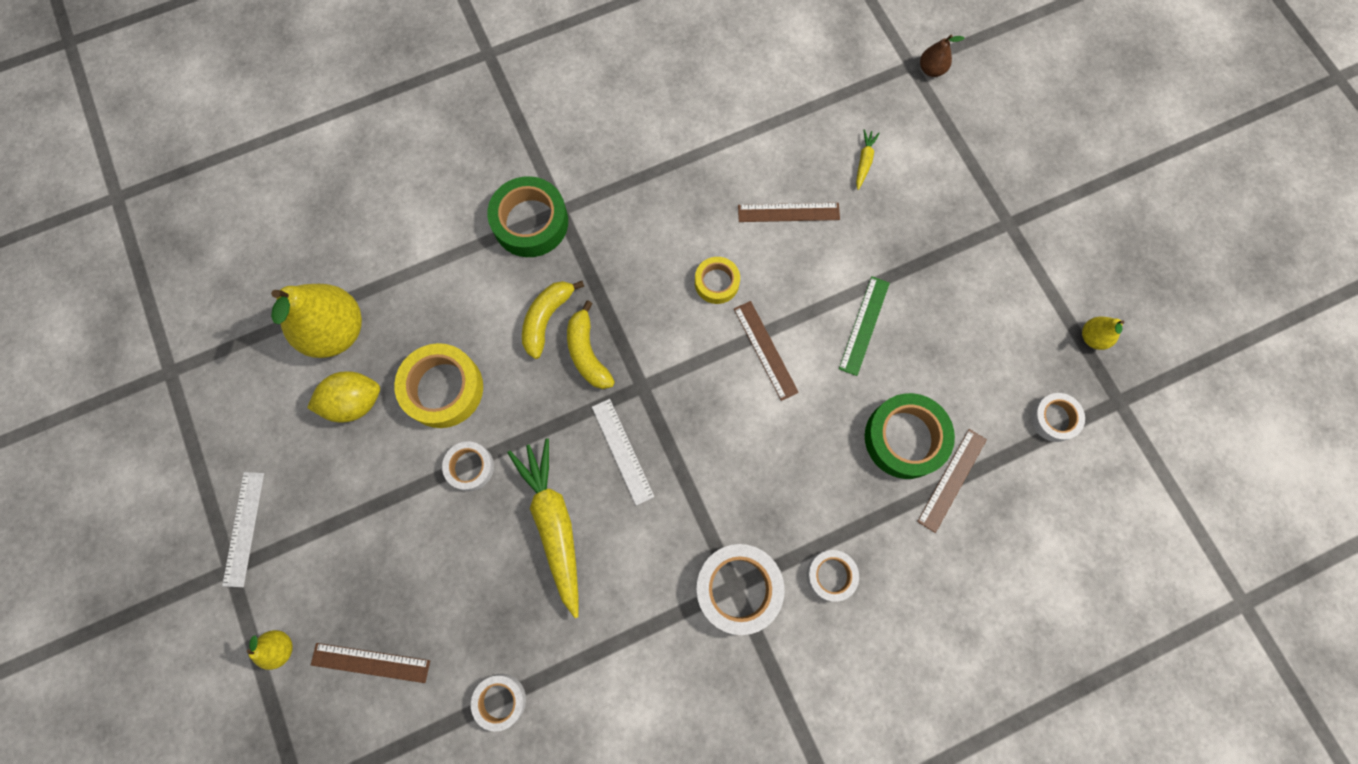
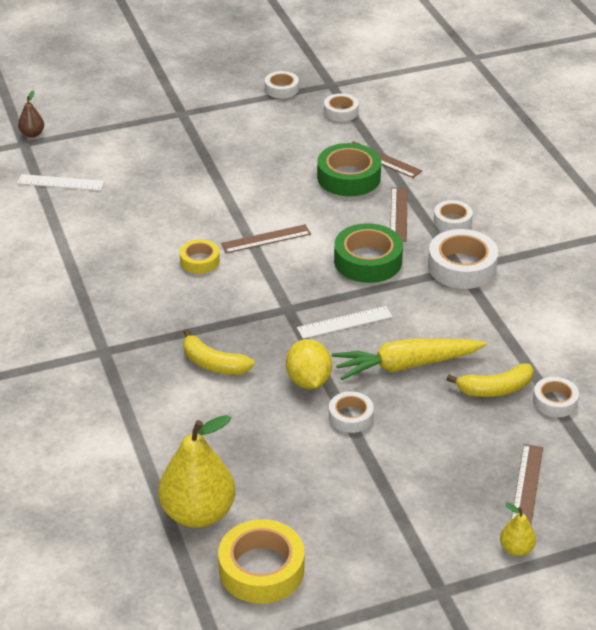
camera: 85 degrees left, 35 degrees down
(243, 528) = (400, 581): white ruler -> white ruler (60, 183)
(355, 402) = (277, 498): yellow lemon -> yellow lemon (308, 381)
(443, 388) = (272, 434): yellow tape -> yellow tape (261, 569)
(530, 222) = (111, 371): green tape -> green tape (368, 261)
(587, 353) = (251, 339): yellow banana -> yellow banana (495, 389)
(788, 212) = (143, 217): brown ruler -> brown ruler (398, 214)
(864, 161) = (107, 175): yellow carrot -> none
(864, 325) = (253, 188): green ruler -> none
(1092, 337) = (281, 89): yellow pear -> white tape

